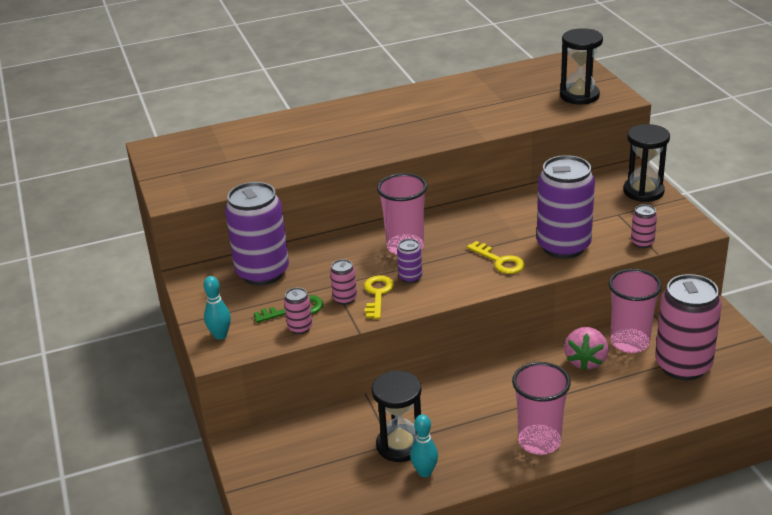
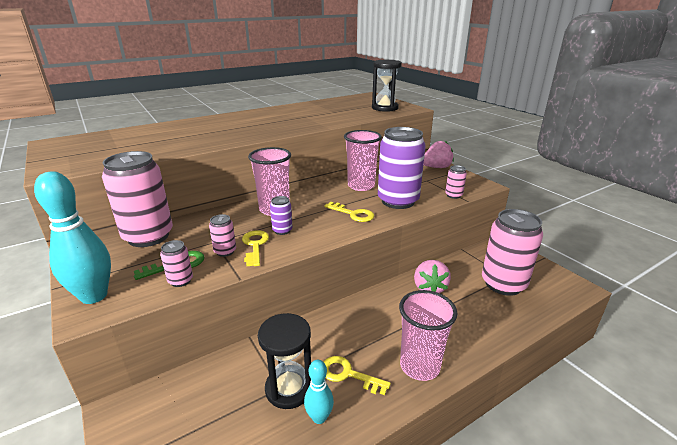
camera: 15 degrees left, 5 degrees down
(220, 335) = (94, 296): turquoise bowling pin -> turquoise bowling pin, size x1.80
(262, 272) = (148, 236): purple can -> pink can
(461, 440) = (348, 374): none -> yellow key
(629, 342) = (455, 271): pink cup -> pink cup (361, 186)
(643, 191) = (436, 167): black hourglass -> pink strawberry

